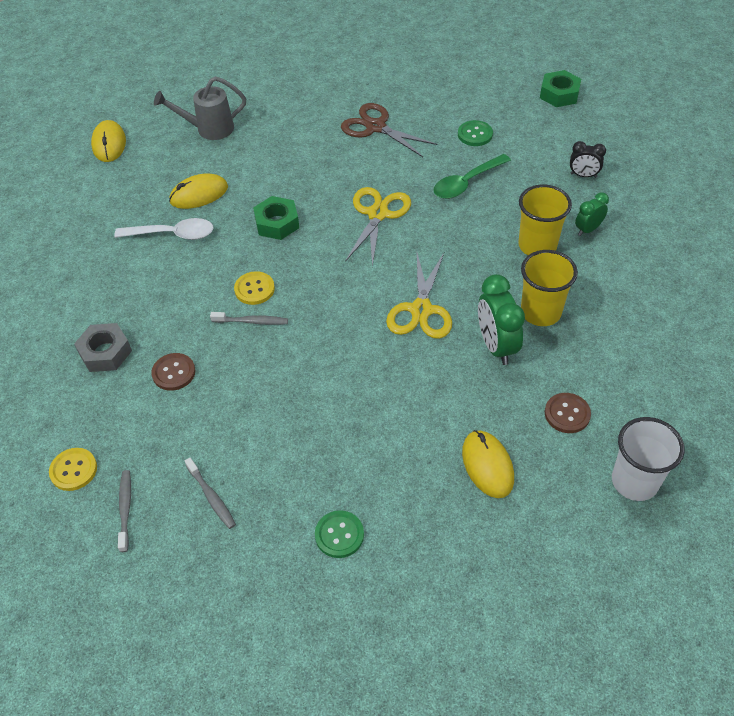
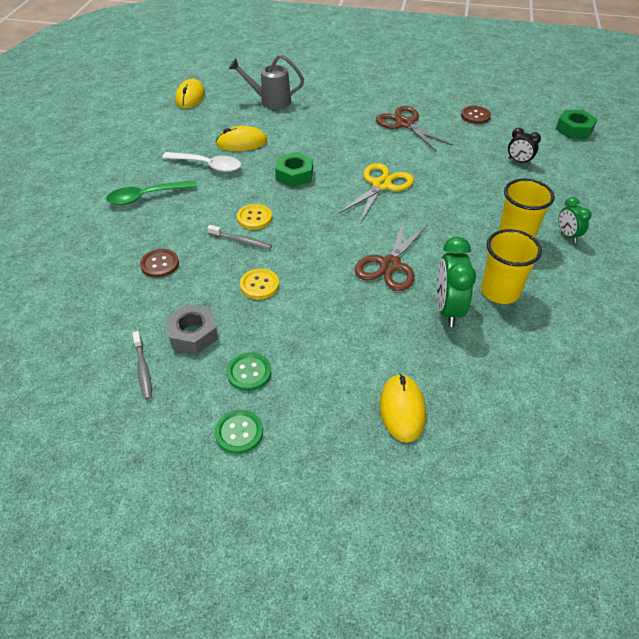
camera: 15 degrees right, 5 degrees down
(73, 470) = (43, 318): yellow button -> yellow button (259, 285)
(105, 352) = (114, 237): grey nut -> grey nut (193, 334)
(125, 509) = (68, 359): grey toothbrush -> none
(421, 310) = (390, 265): yellow scissors -> brown scissors
(466, 183) = (468, 178): green spoon -> green spoon (146, 197)
(475, 134) = (488, 144): green button -> green button (249, 373)
(567, 414) = (496, 384): brown button -> brown button (475, 116)
(583, 175) = (577, 193): black clock -> black clock (519, 161)
(588, 229) = (567, 235): green clock -> green clock turned 90 degrees counterclockwise
(634, 481) = (546, 464): white cup -> none

